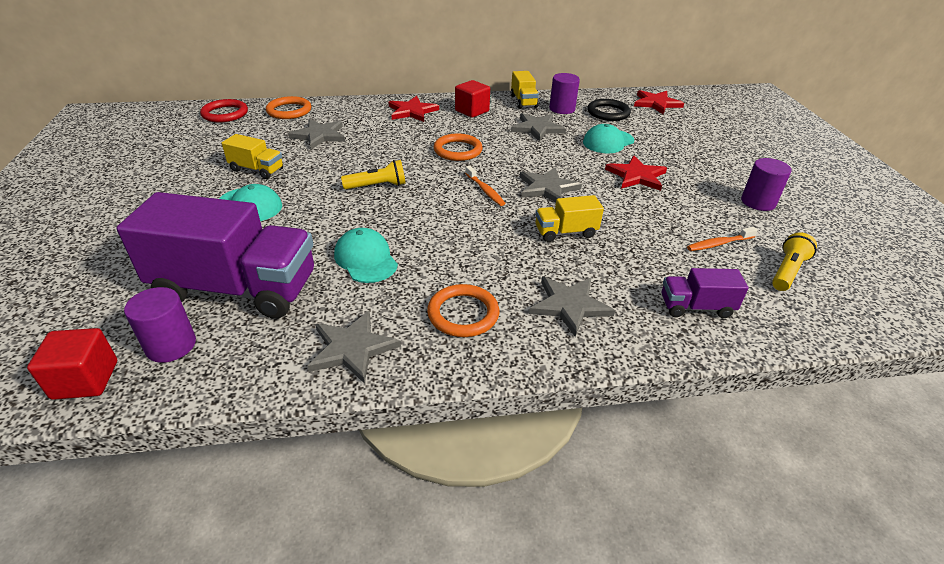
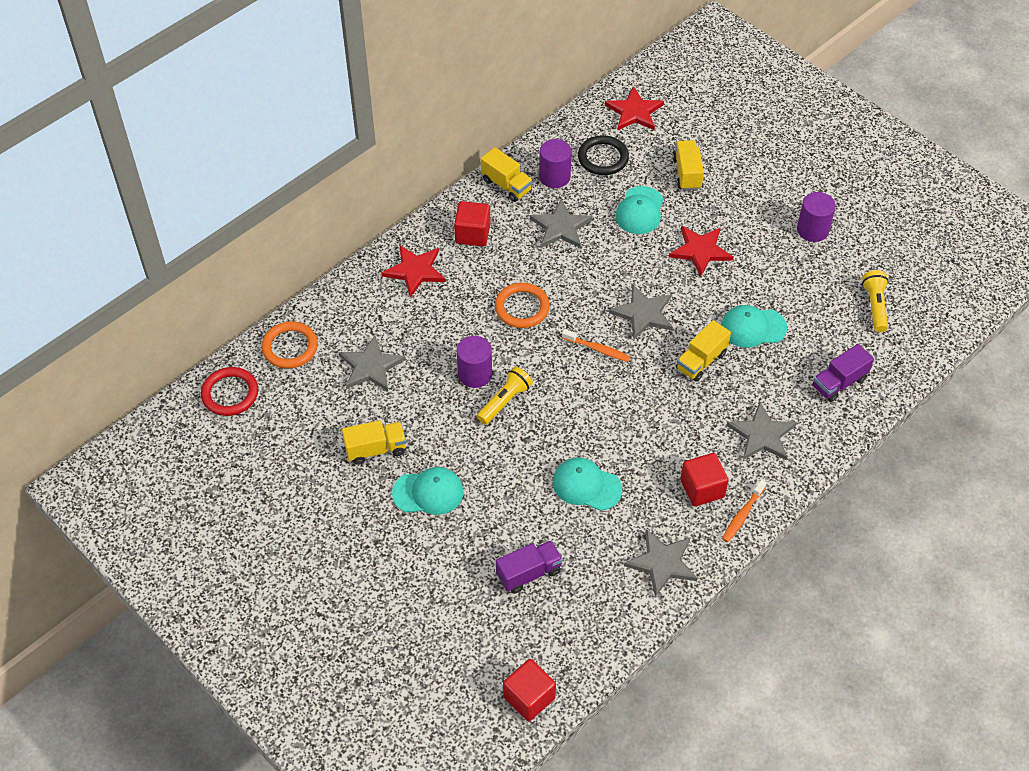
camera: 35 degrees left, 15 degrees up
(171, 345) = (547, 641): purple cylinder -> purple cylinder (475, 374)
(236, 289) = (529, 573): purple truck -> purple truck, size x0.46
(463, 314) = (702, 488): orange ring -> red cube
(638, 233) = (753, 327): none -> turquoise cap
(668, 139) = (687, 173): none -> yellow truck
(718, 244) = (814, 303): orange toothbrush -> orange toothbrush (742, 515)

